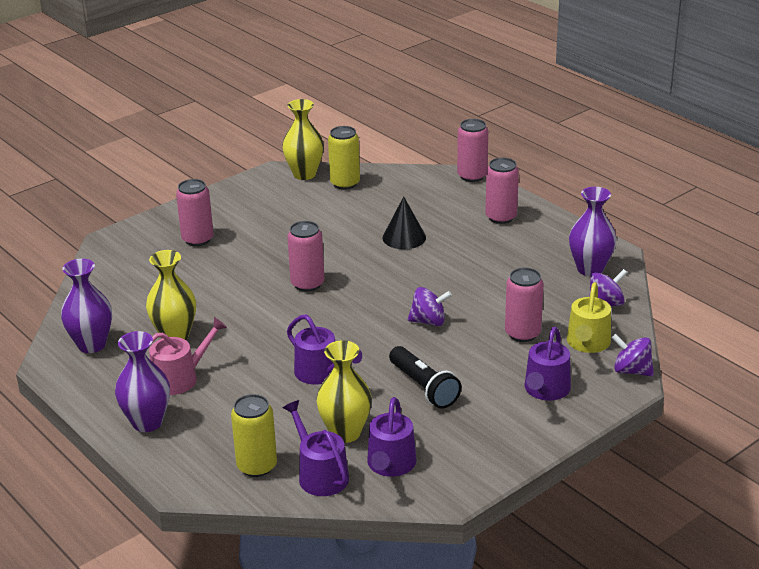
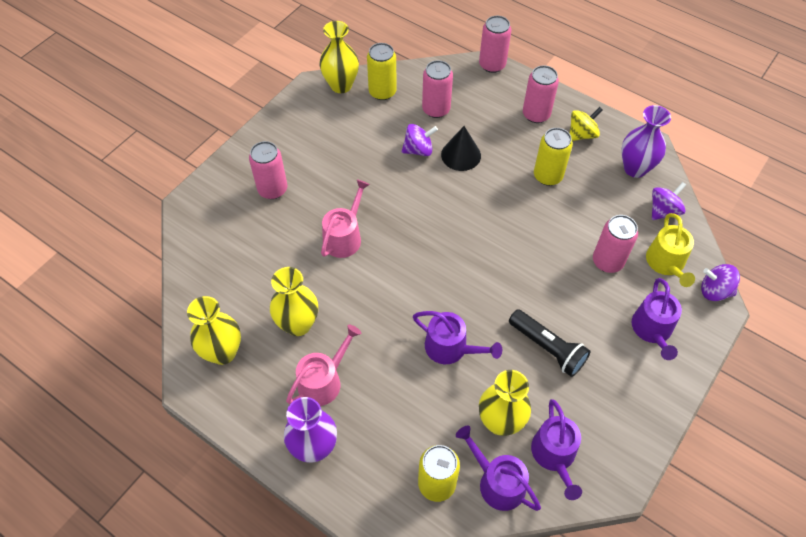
camera: 15 degrees left, 25 degrees up
(92, 345) = (223, 352): purple vase -> yellow vase
(253, 281) = (344, 237): none -> pink watering can
(307, 284) = (396, 231): pink can -> pink can (436, 109)
(428, 321) = (521, 261): purple spinning top -> purple spinning top (418, 150)
(490, 263) = (548, 176): none -> yellow can
(543, 237) = (582, 134): none -> yellow spinning top

